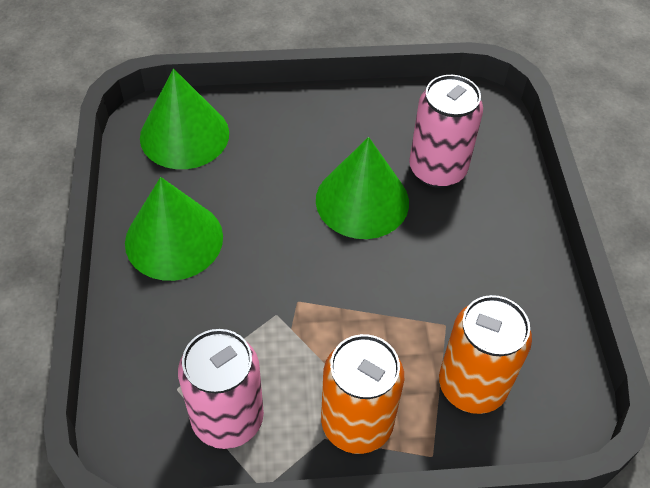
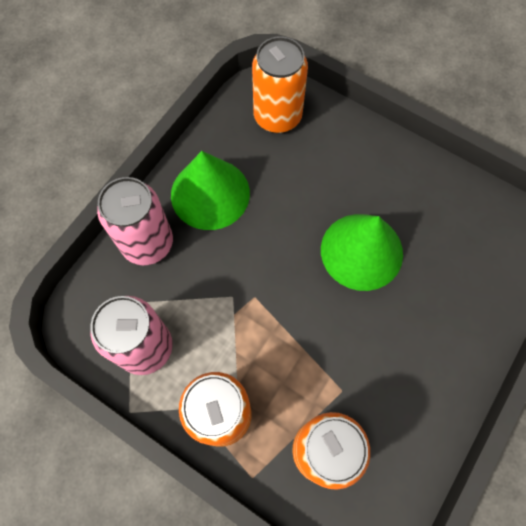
camera: 40 degrees right, 15 degrees up
(184, 135) = (277, 117): green cone -> orange can
(437, 169) = (440, 264): pink can -> pink can (147, 243)

